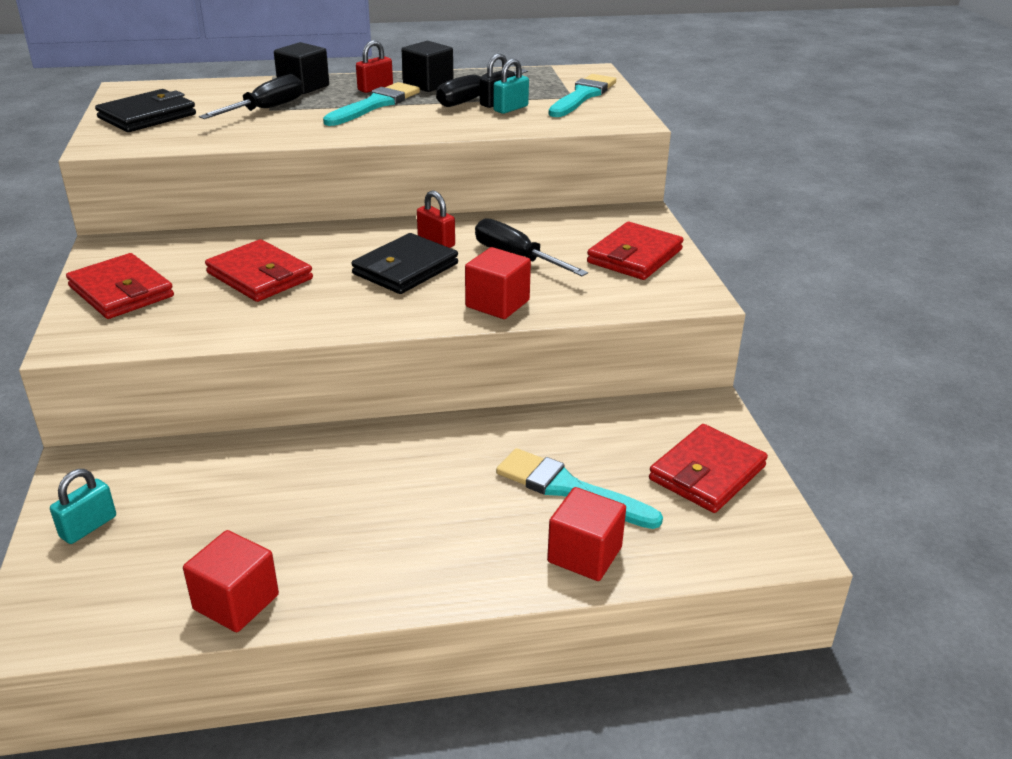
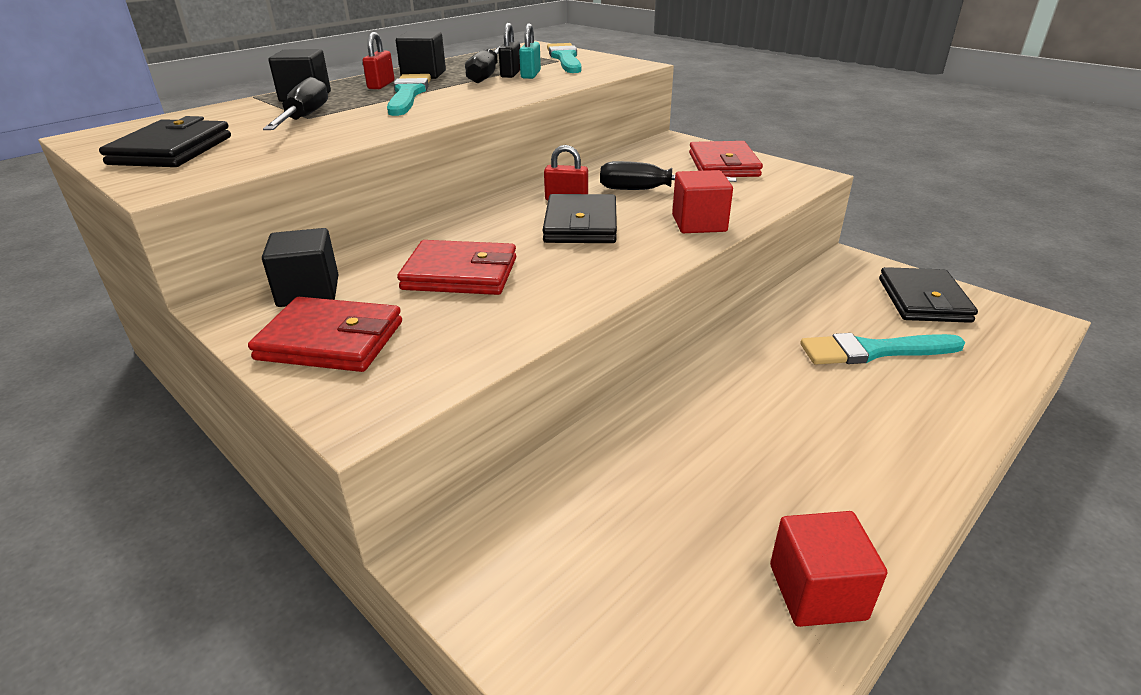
camera: 35 degrees left, 0 degrees up
(88, 527) = (558, 618): turquoise padlock -> none
(158, 252) = (308, 291): none -> black cube
(584, 554) = (961, 390): red cube -> none
(707, 473) = (923, 300): red wallet -> black wallet

